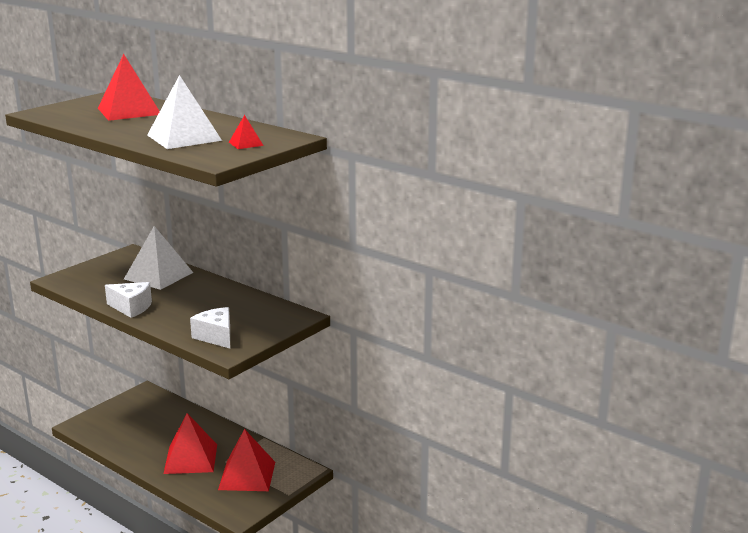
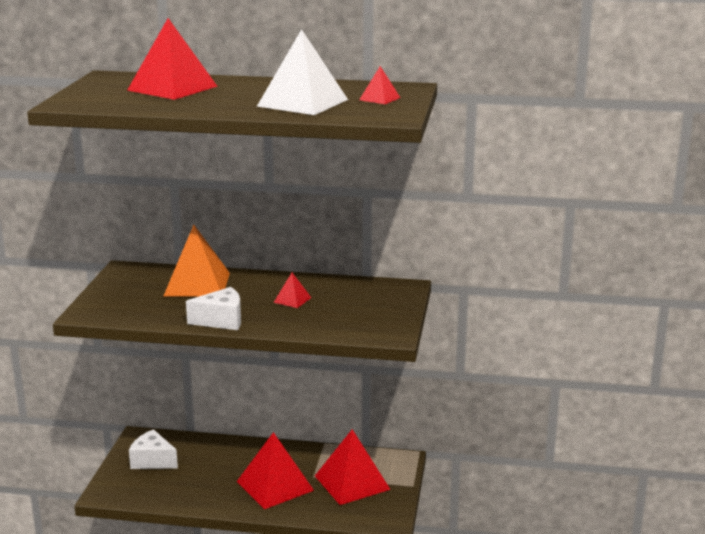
camera: 30 degrees left, 0 degrees up
(158, 275) = (197, 284): white pyramid -> orange pyramid
(202, 304) = (292, 300): none -> red pyramid
(216, 337) = (356, 325): white cheese -> white cheese (152, 461)

